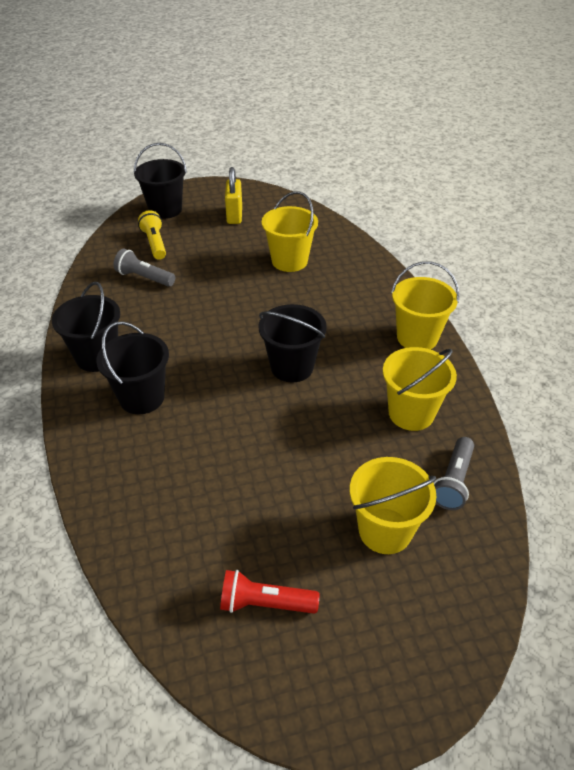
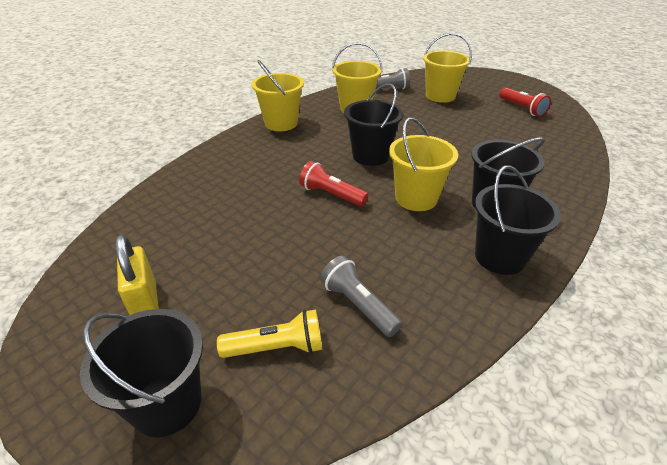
camera: 125 degrees left, 5 degrees down
(144, 278) = (358, 305): grey flashlight -> grey flashlight turned 150 degrees clockwise
(154, 243) = (277, 347): yellow flashlight -> yellow flashlight turned 135 degrees counterclockwise
(234, 215) = (145, 303): yellow padlock -> yellow padlock turned 75 degrees counterclockwise
(257, 314) = (331, 195): none -> red flashlight
(289, 261) = (227, 211): yellow bucket -> yellow bucket (416, 198)

